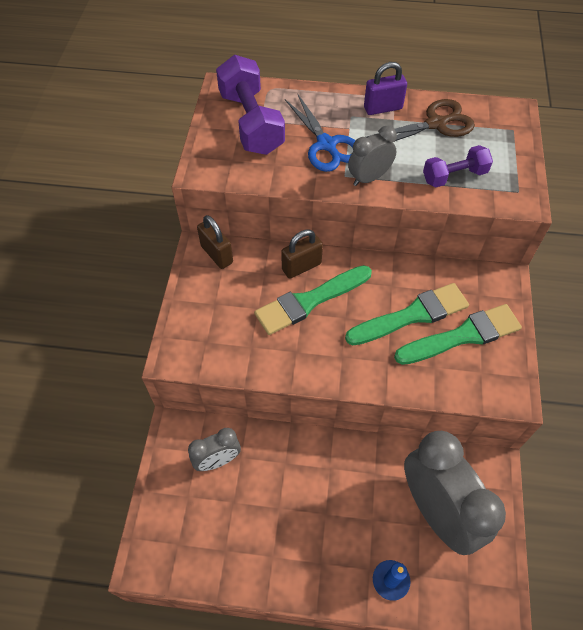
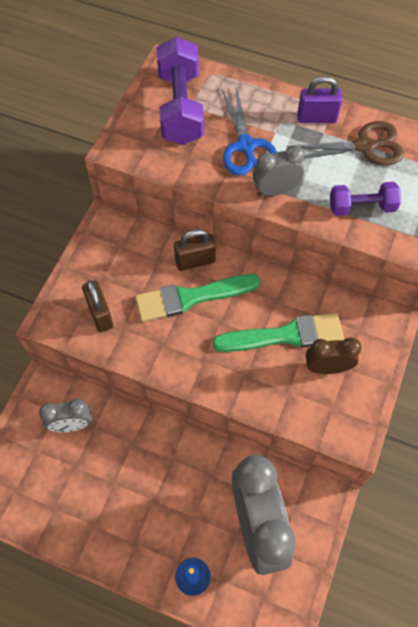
camera: 15 degrees right, 5 degrees up
(217, 254) = (119, 230): brown padlock -> brown padlock (100, 314)
(462, 336) = (327, 368): green brush -> brown clock

